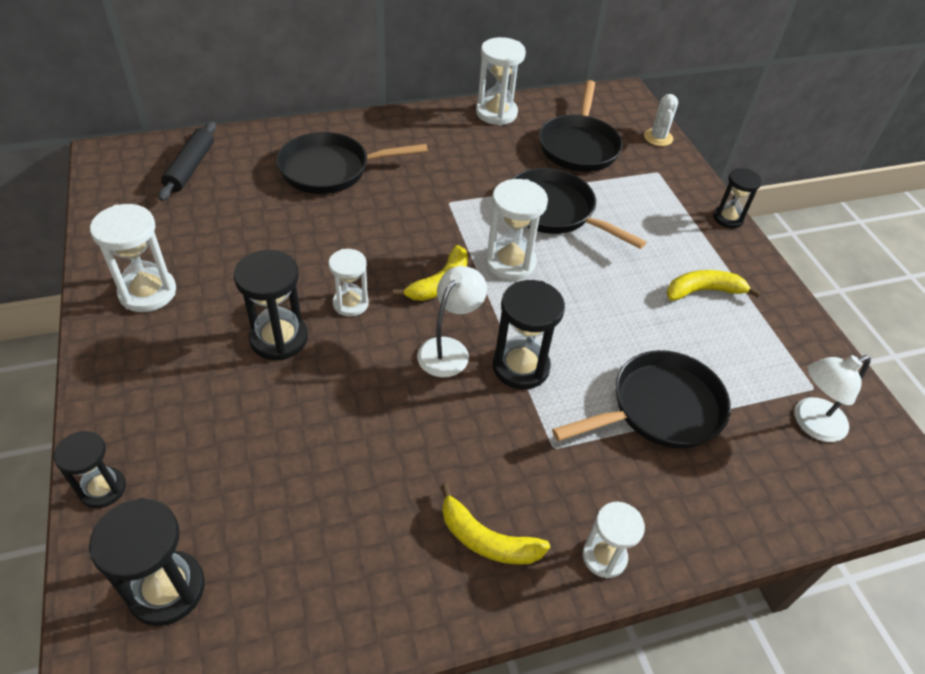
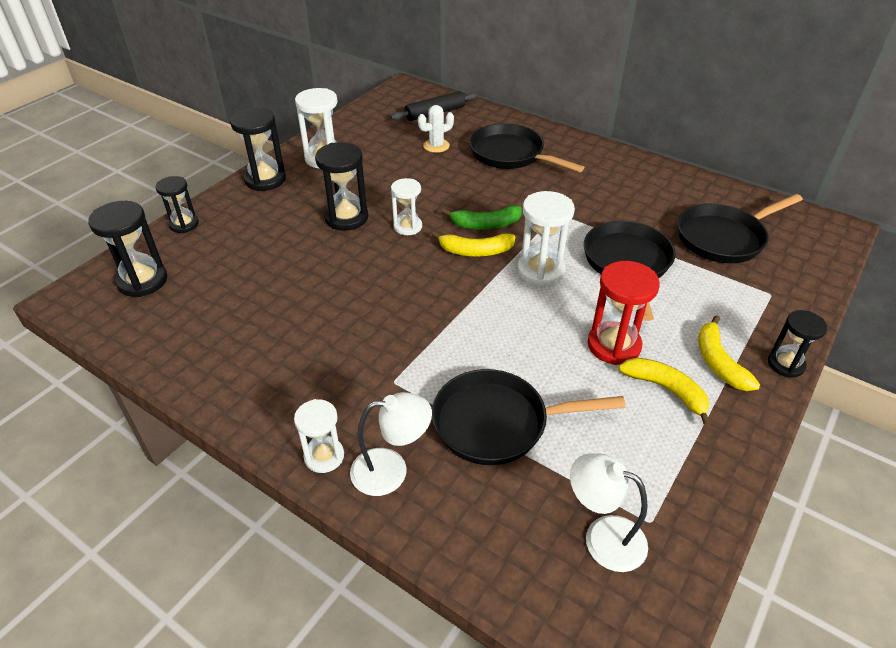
camera: 55 degrees right, 5 degrees down
(411, 252) = (485, 224): none -> green banana
(449, 349) = (422, 287): white lamp -> white lamp (391, 470)
(487, 539) = (284, 387): yellow banana -> yellow banana (718, 362)
(496, 113) = (687, 183): white hourglass -> none
(520, 367) = (447, 327): black hourglass -> black hourglass (265, 180)
(635, 284) = (613, 345): none -> red hourglass
(658, 137) = (816, 273): white cactus -> white cactus (436, 146)
(660, 408) = (497, 423): black pan -> black pan turned 150 degrees clockwise

